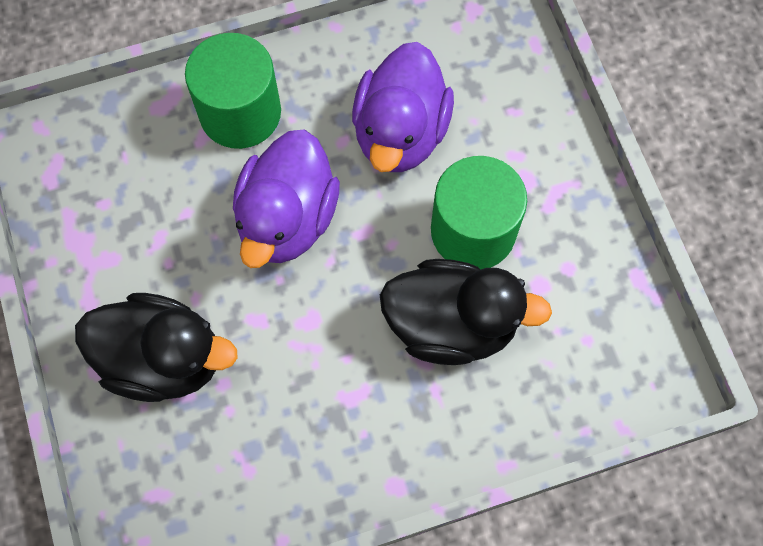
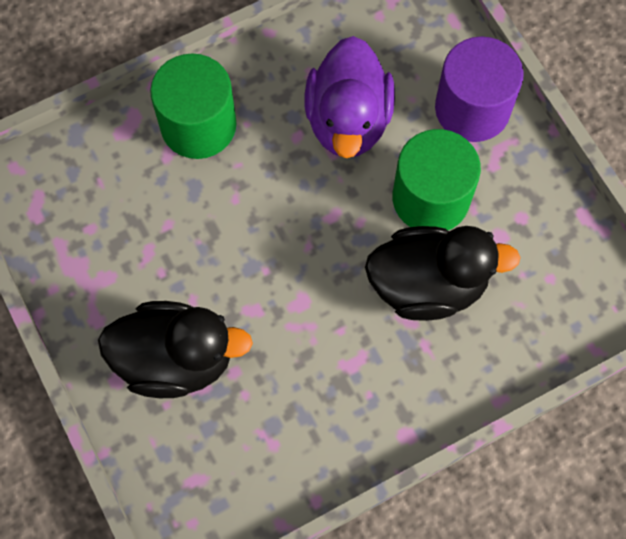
camera: 10 degrees left, 0 degrees up
(287, 219) = (261, 215): purple duck -> none
(537, 141) = (472, 108): none -> purple cylinder

